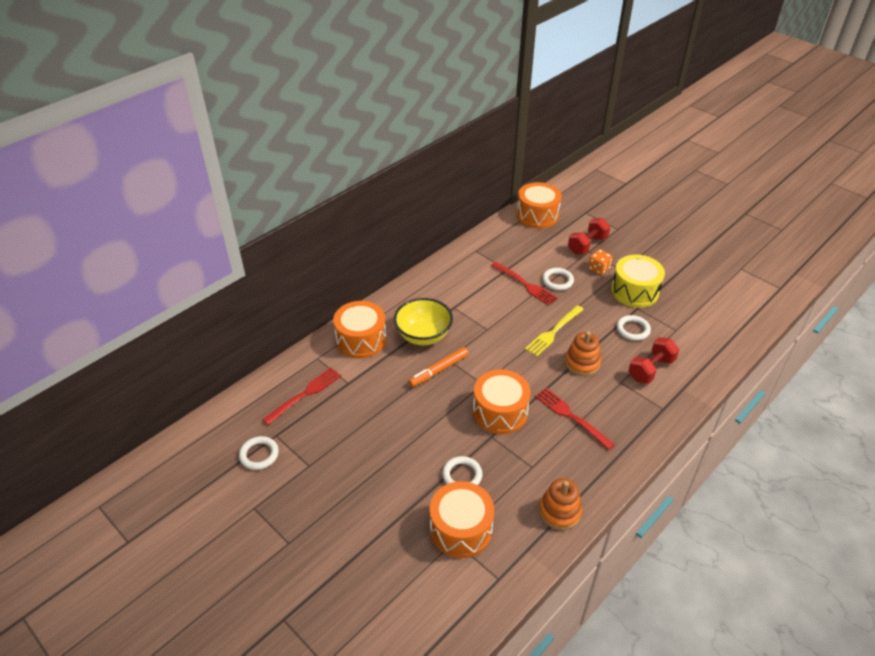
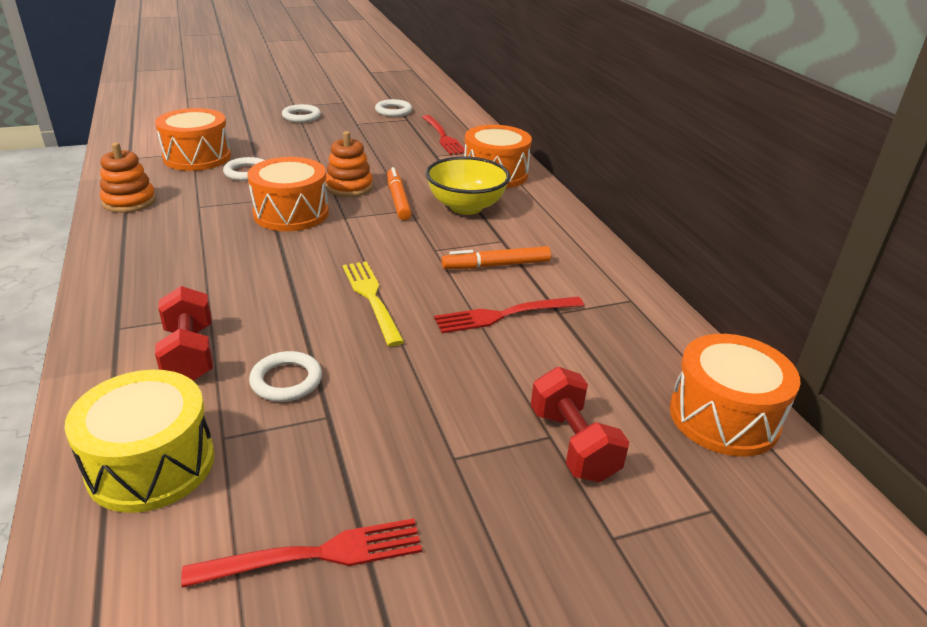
camera: 115 degrees right, 10 degrees down
(483, 301) = (496, 265): none -> orange marker
(557, 281) = (486, 352): white ring -> white ring (301, 116)
(571, 416) = (218, 252): red fork -> red fork (317, 554)
(582, 363) = (285, 297): orange stacking toy -> orange stacking toy (349, 187)
(598, 269) = (482, 422): orange dice -> none
(634, 291) = (374, 439): yellow drum -> yellow drum (151, 464)

